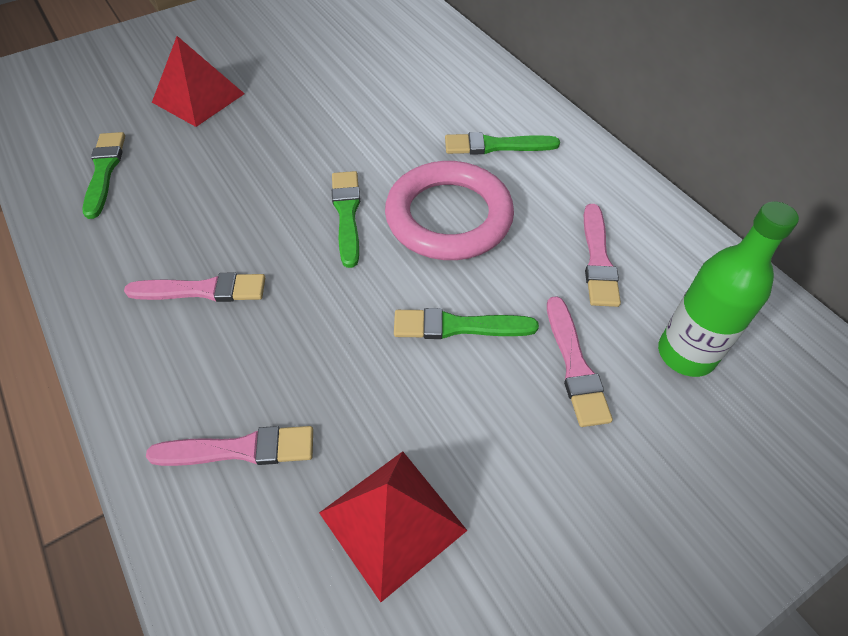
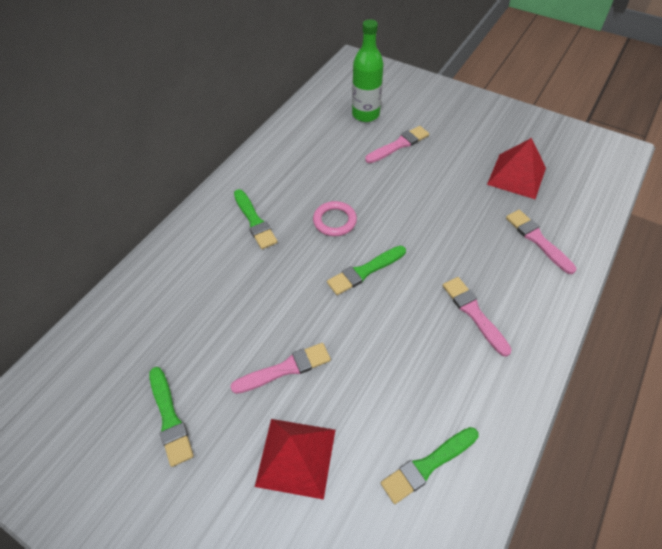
camera: 115 degrees left, 0 degrees up
(448, 217) = (334, 221): pink ring -> pink ring, size x0.52
(458, 326) = (408, 190): green brush -> green brush (170, 418)
(598, 260) = (327, 152): pink brush -> pink brush (285, 369)

